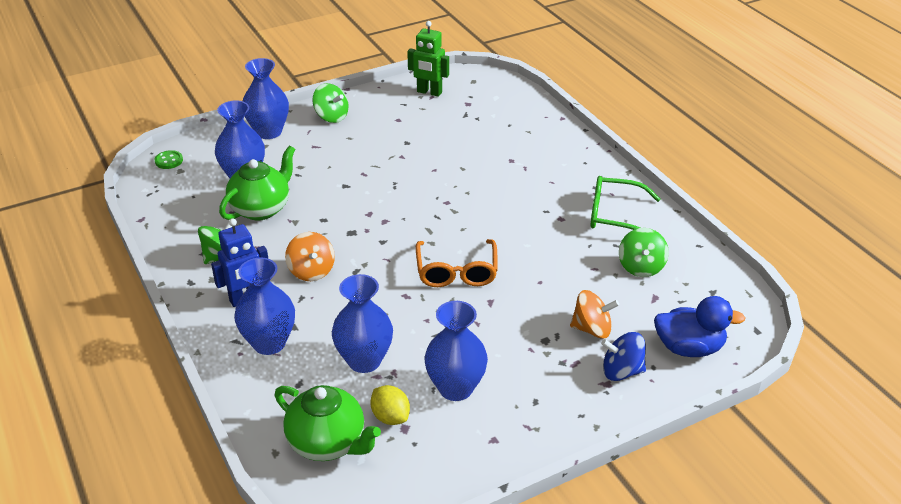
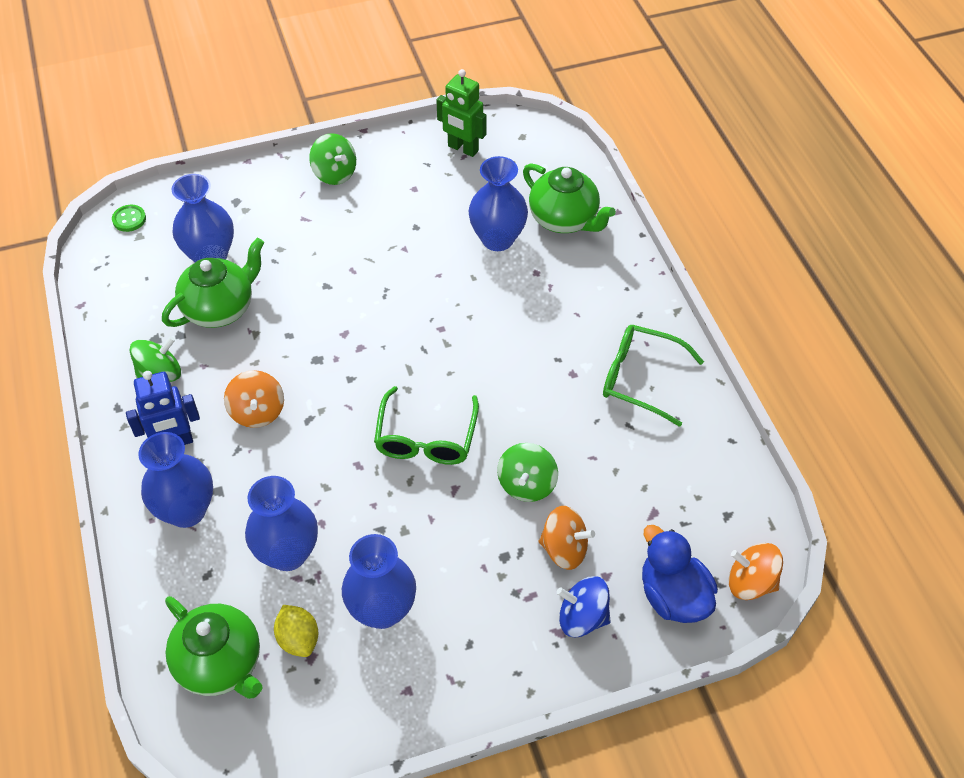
camera: 10 degrees right, 15 degrees up
(268, 132) = (254, 189): blue vase -> blue vase (497, 239)
(456, 271) = (426, 438): orange glasses -> green glasses
(522, 126) = (564, 220): none -> green teapot
(641, 267) = (650, 464): green spinning top -> green spinning top (527, 484)
(689, 348) = (673, 596): blue duck -> blue duck turned 135 degrees counterclockwise
(746, 331) = (750, 582): none -> orange spinning top

